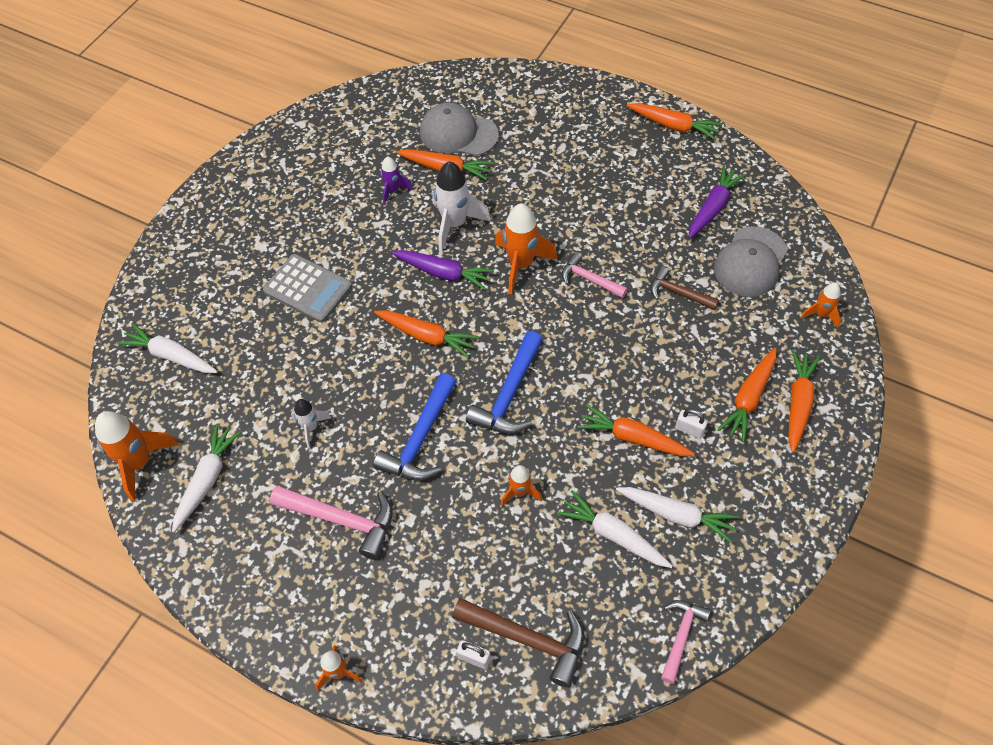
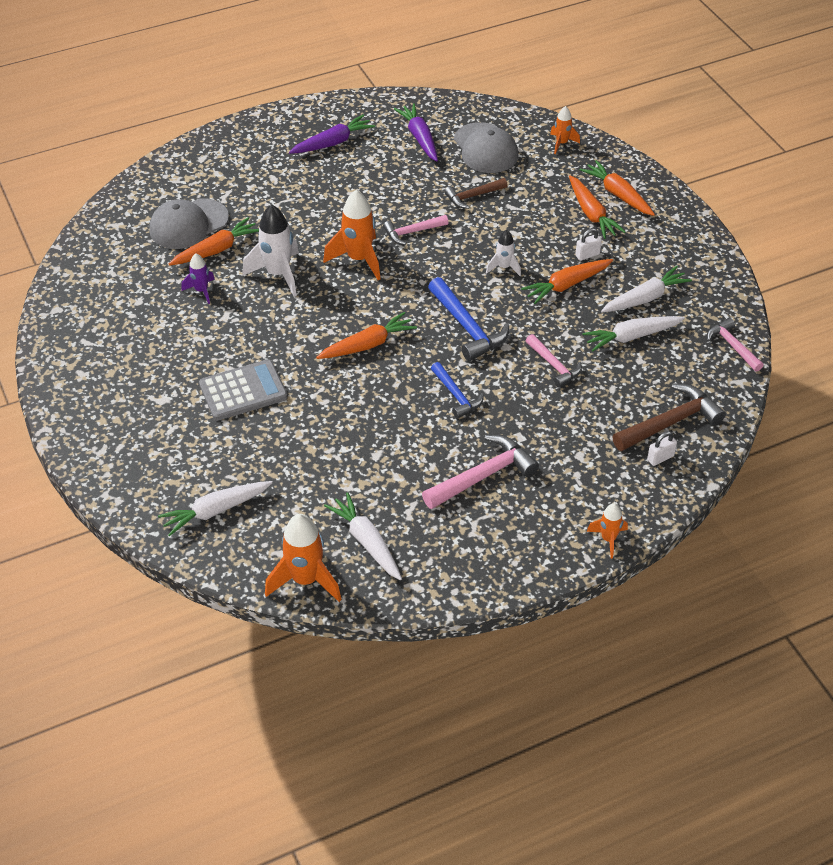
camera: 55 degrees left, 10 degrees down
(310, 427) = (381, 454): white rocket -> white rocket (504, 267)
(420, 438) = (456, 395): blue hammer -> blue hammer, size x0.63
(443, 273) = (318, 305): purple carrot -> purple carrot (332, 143)
(520, 492) = (554, 365): orange rocket -> pink hammer
(673, 126) = (323, 113): orange carrot -> none

